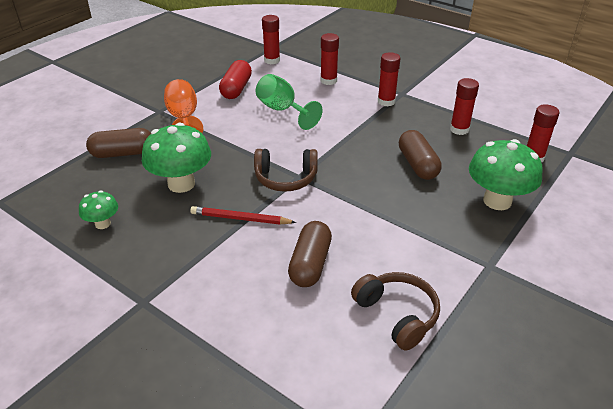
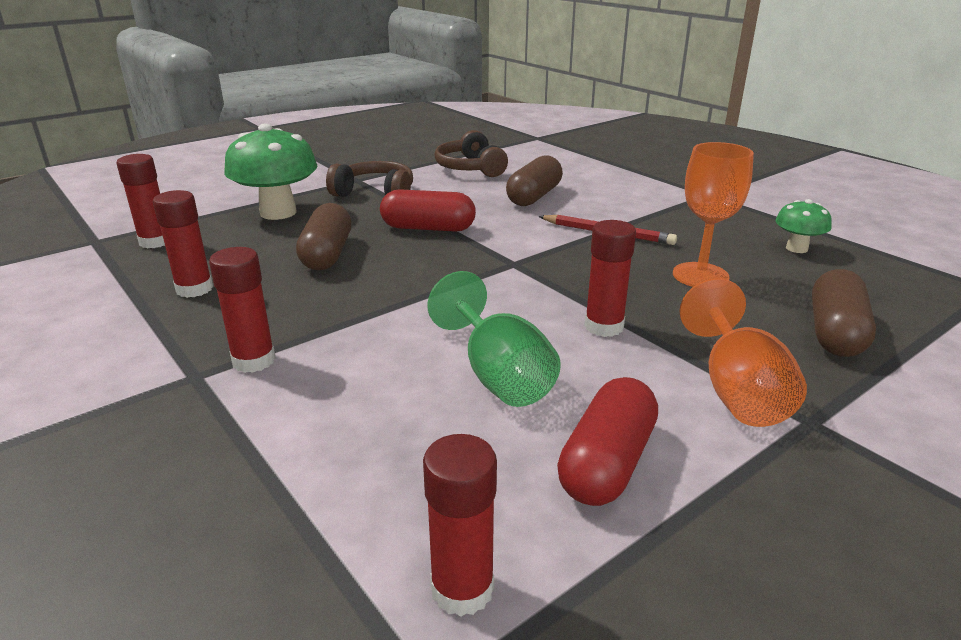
camera: 165 degrees left, 10 degrees down
(123, 153) = (835, 333): brown capsule -> brown capsule turned 75 degrees counterclockwise
(181, 184) = (700, 275): green mushroom -> orange goblet
(285, 178) = (535, 263): brown headphones -> brown headphones (375, 193)
(328, 80) = (332, 447): red glue stick -> red glue stick (604, 326)
(373, 201) = (428, 228): none -> red capsule

